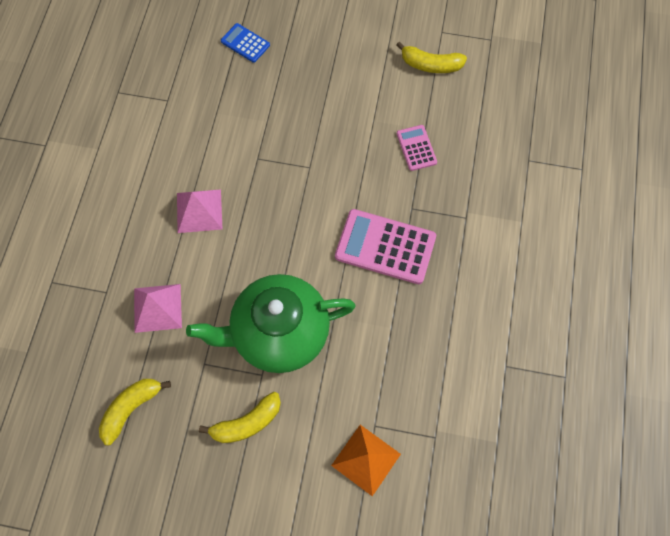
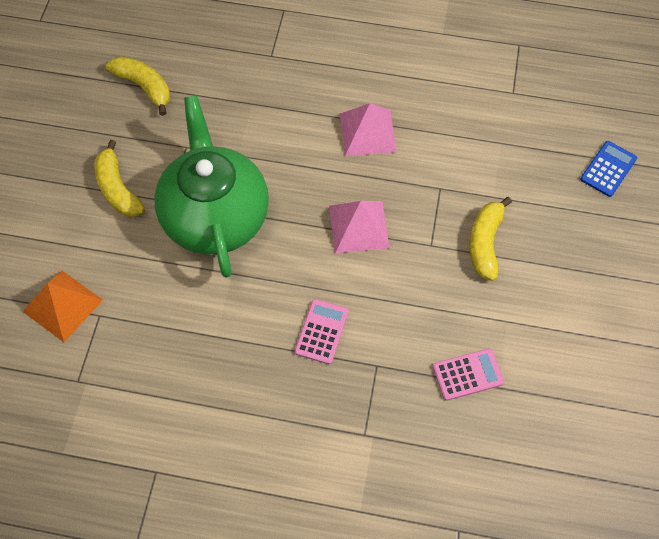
camera: 90 degrees right, 5 degrees down
(157, 308) = (251, 101): pink pyramid -> pink pyramid (359, 226)
(385, 246) = (322, 331): pink calculator -> pink calculator, size x0.54
(430, 65) = (607, 399): yellow banana -> yellow banana (485, 243)

